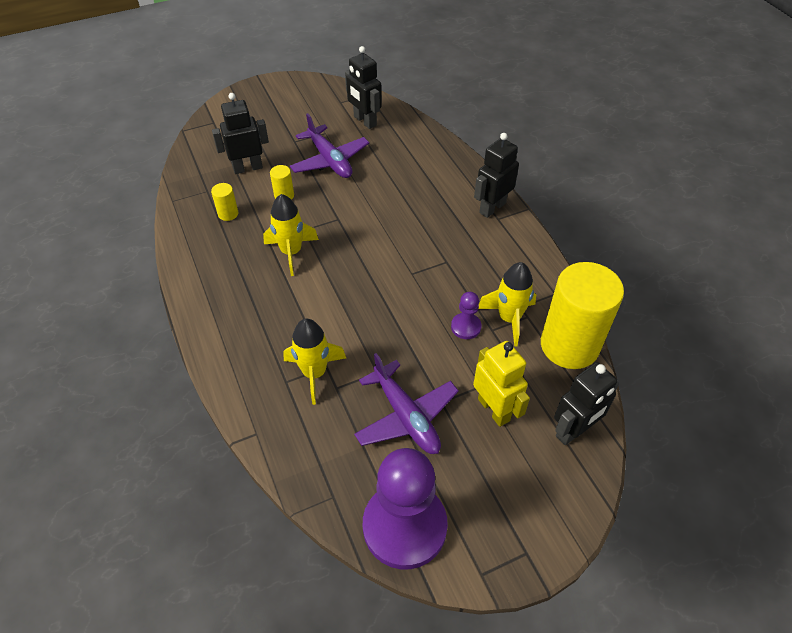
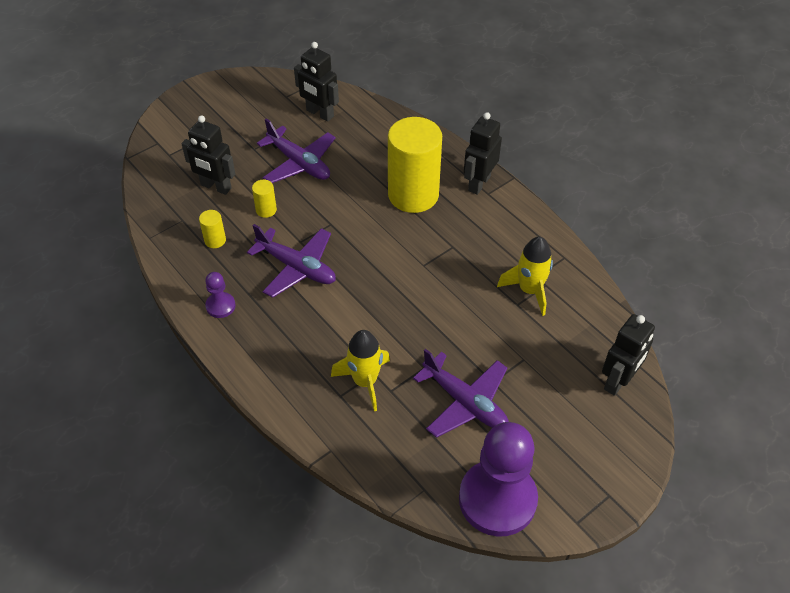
camera: 15 degrees left, 0 degrees up
(247, 168) = (215, 187): black robot -> black robot turned 120 degrees counterclockwise
(291, 252) = (297, 267): yellow rocket -> purple plane
(466, 327) = (492, 307): purple pawn -> purple pawn (220, 306)
(494, 409) = (542, 378): yellow robot -> none
(569, 345) = (591, 304): yellow cylinder -> yellow cylinder (413, 195)

